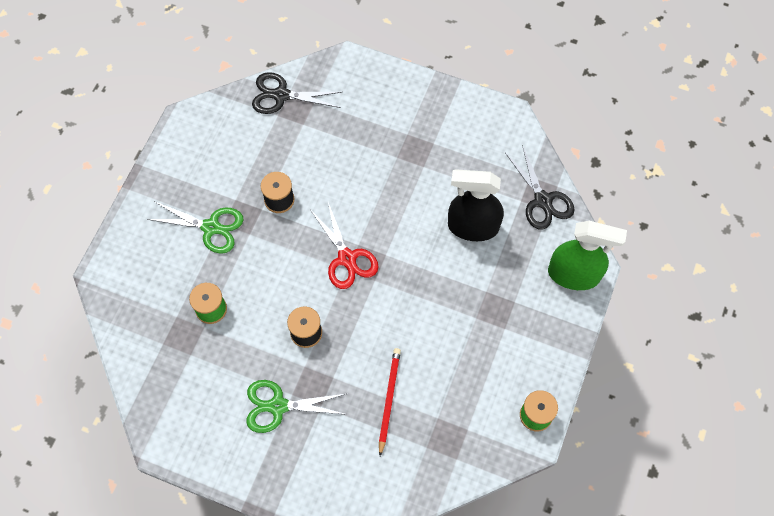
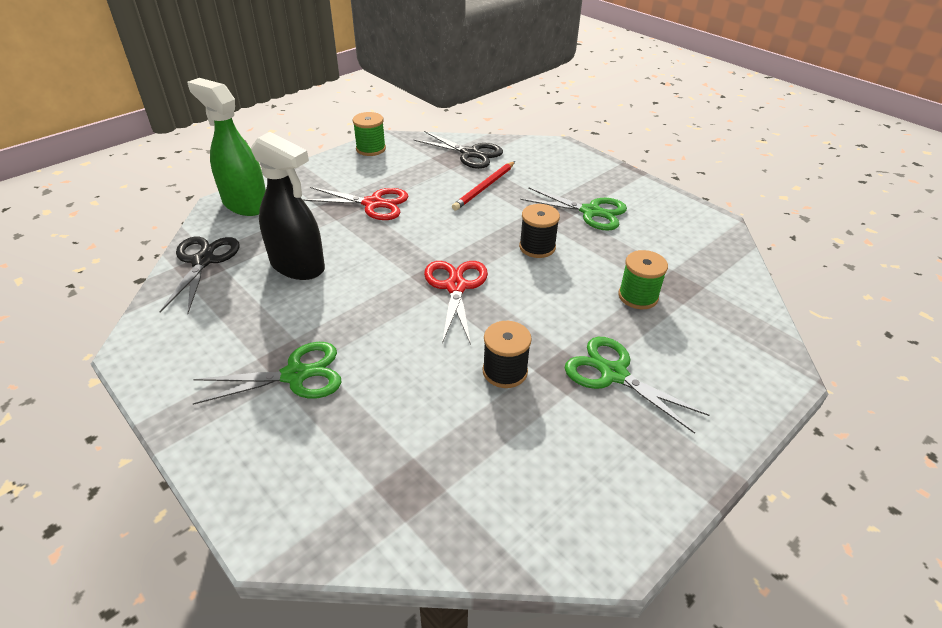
camera: 155 degrees left, 25 degrees down
(281, 95) = (420, 523): black scissors -> black scissors (470, 154)
(401, 142) = (295, 375): none -> green scissors
(470, 326) = (373, 204): none -> red scissors

